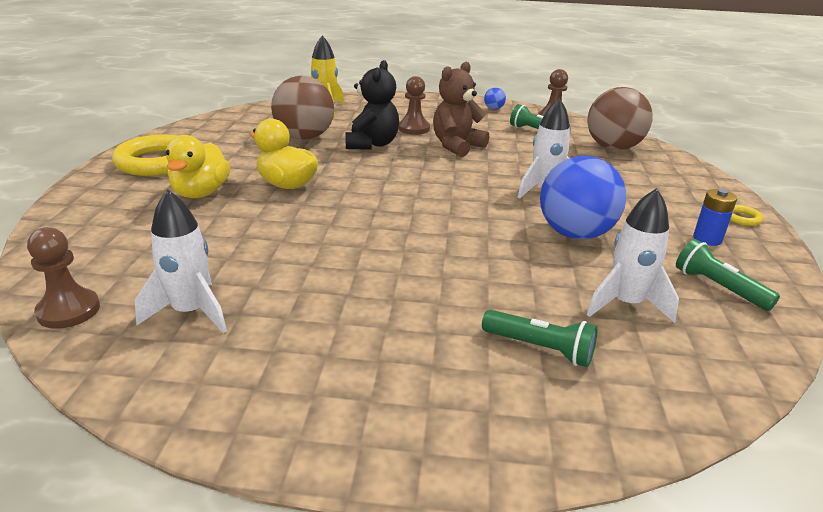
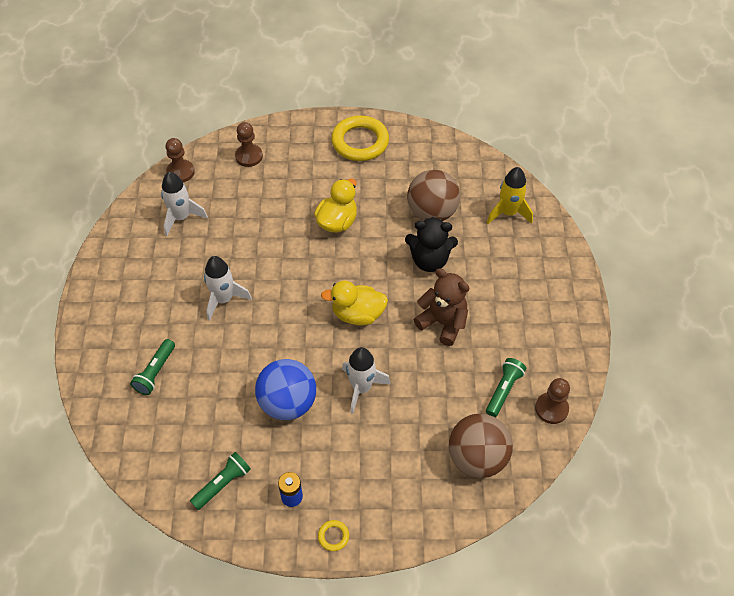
camera: 85 degrees right, 25 degrees up
(201, 193) = (315, 180): yellow duck -> yellow duck (357, 314)
(413, 128) = (478, 286): brown pawn -> brown pawn (249, 156)
(493, 109) = (564, 352): blue ball -> none
(625, 304) = (200, 422): white rocket -> white rocket (224, 299)

